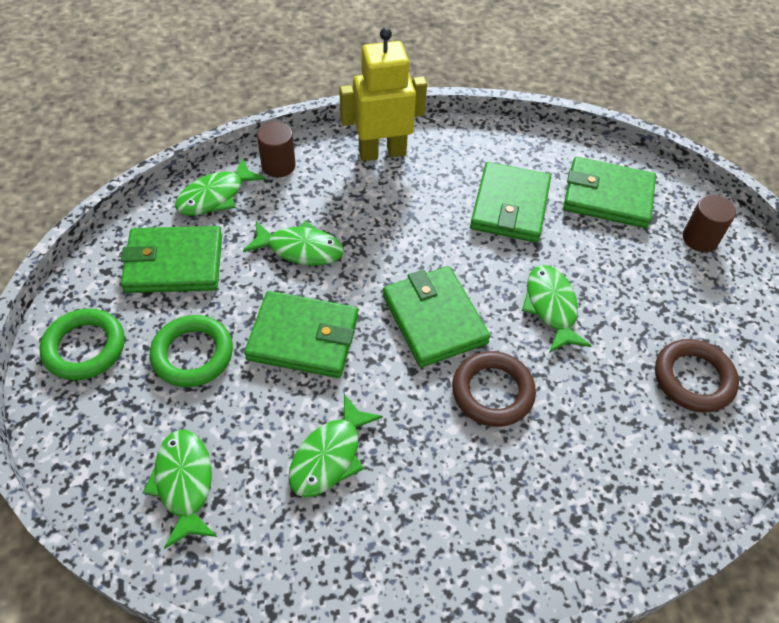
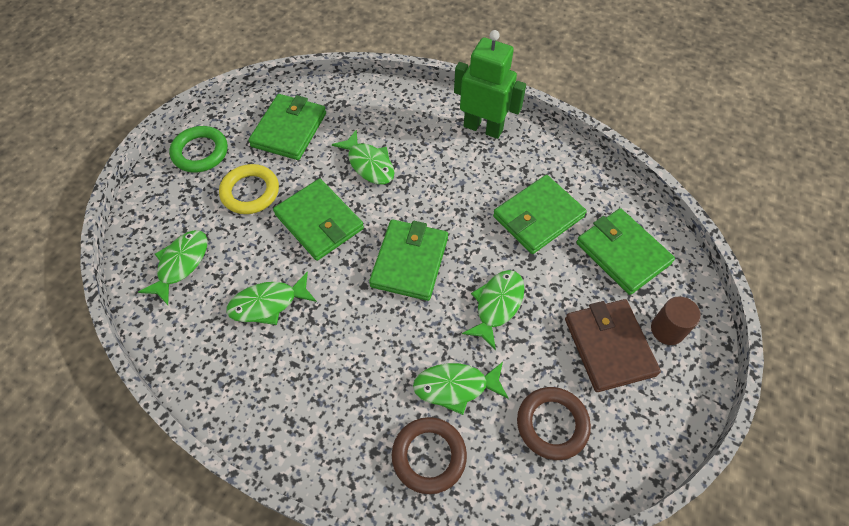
camera: 40 degrees right, 5 degrees up
(174, 263) = (289, 130): green wallet -> green wallet turned 75 degrees clockwise
(192, 354) = (250, 192): green ring -> yellow ring
(215, 196) = (350, 100): green fish -> green fish (455, 387)
(278, 166) = (406, 100): brown cylinder -> none
(382, 152) = (483, 128): yellow robot -> green robot
(492, 392) = (401, 334): brown ring -> brown ring (429, 456)
(672, 282) = (609, 346): none -> brown wallet

